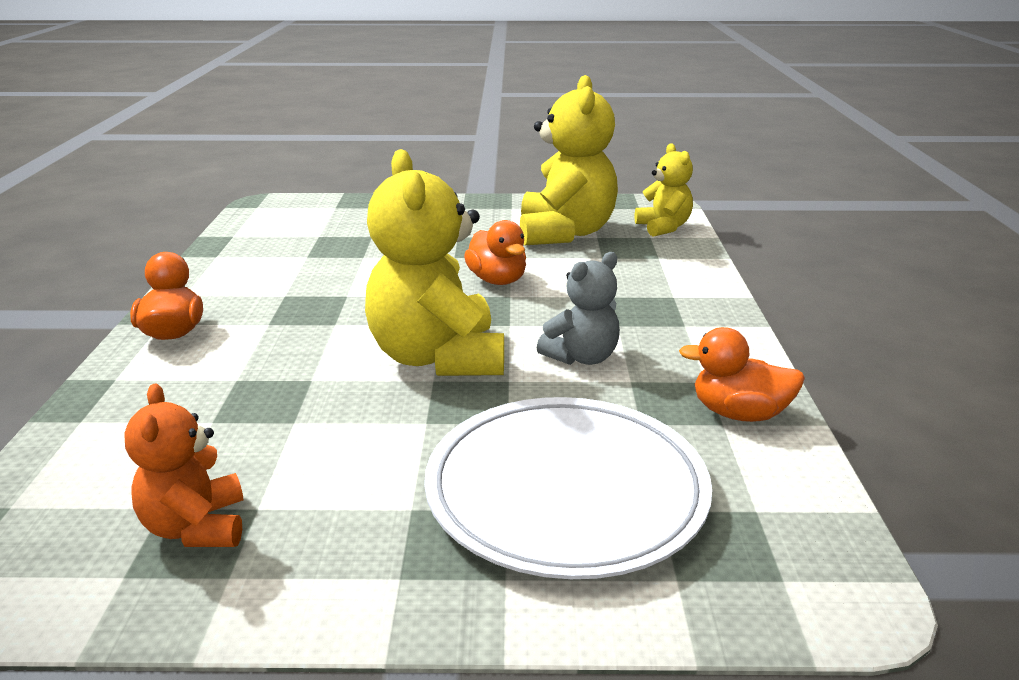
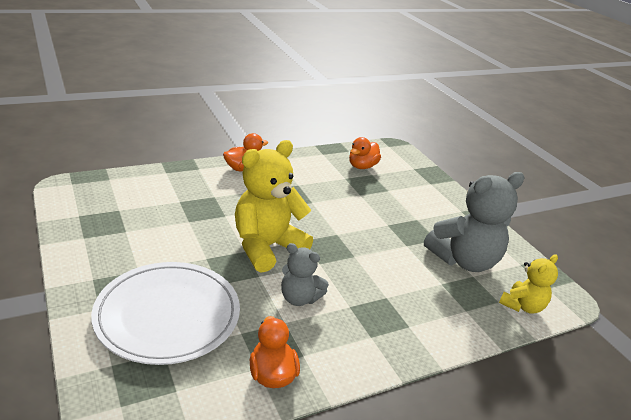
camera: 60 degrees right, 5 degrees up
(196, 527) = (109, 221): orange teddy bear -> none
(497, 280) = (370, 247): orange duck -> orange duck (362, 166)
(565, 233) = (464, 260): yellow teddy bear -> grey teddy bear

